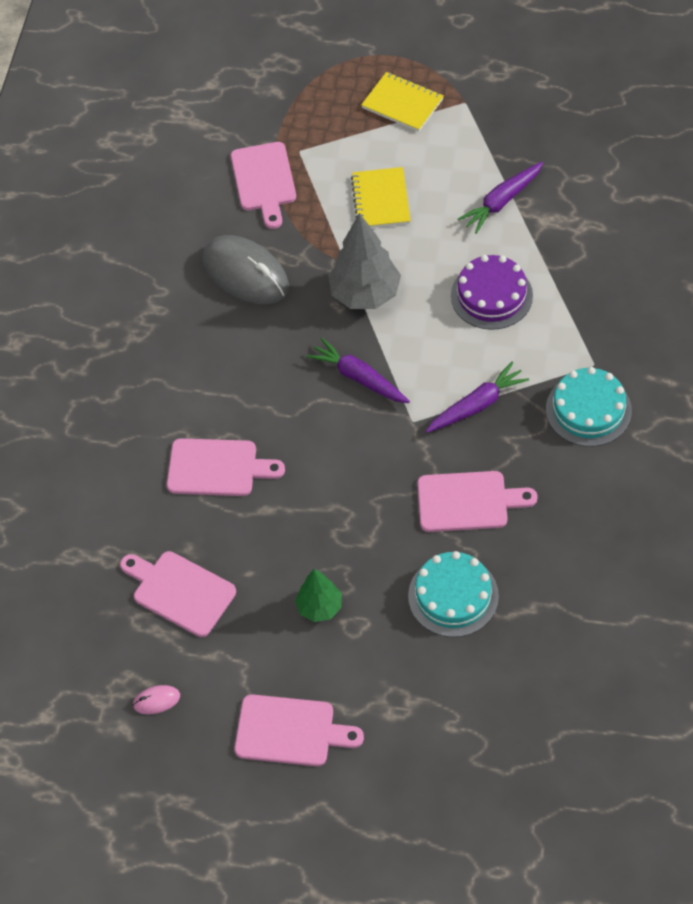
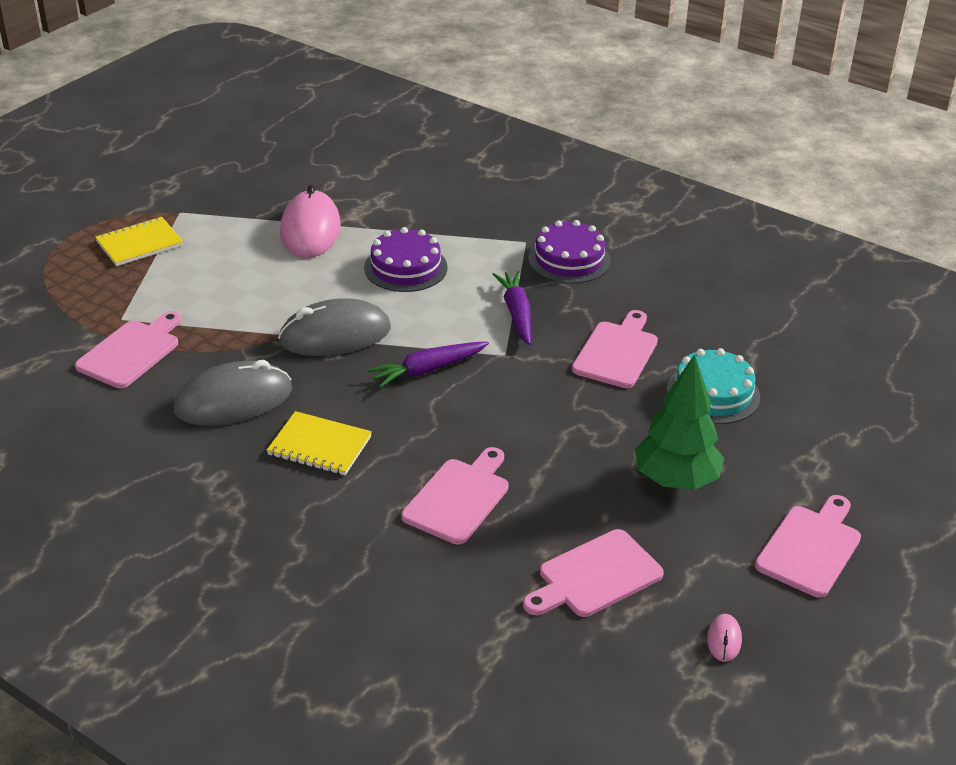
camera: 70 degrees left, 20 degrees down
(264, 181) = (131, 352): pink cutting board -> pink cutting board turned 75 degrees counterclockwise
(320, 607) = (676, 480): green tree -> green tree, size x1.70
(365, 294) = (335, 335): grey tree -> grey mouse
(381, 200) = (236, 291): yellow notebook -> yellow notebook (319, 446)
(501, 202) = (310, 230): purple carrot -> pink mouse
(588, 410) = (569, 259): turquoise cake -> purple cake

